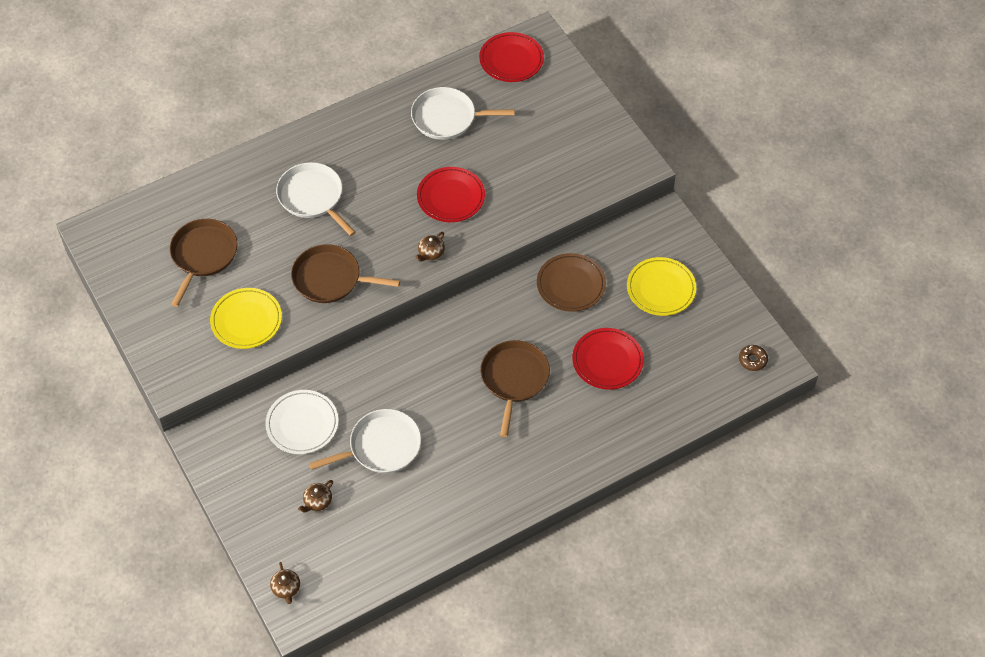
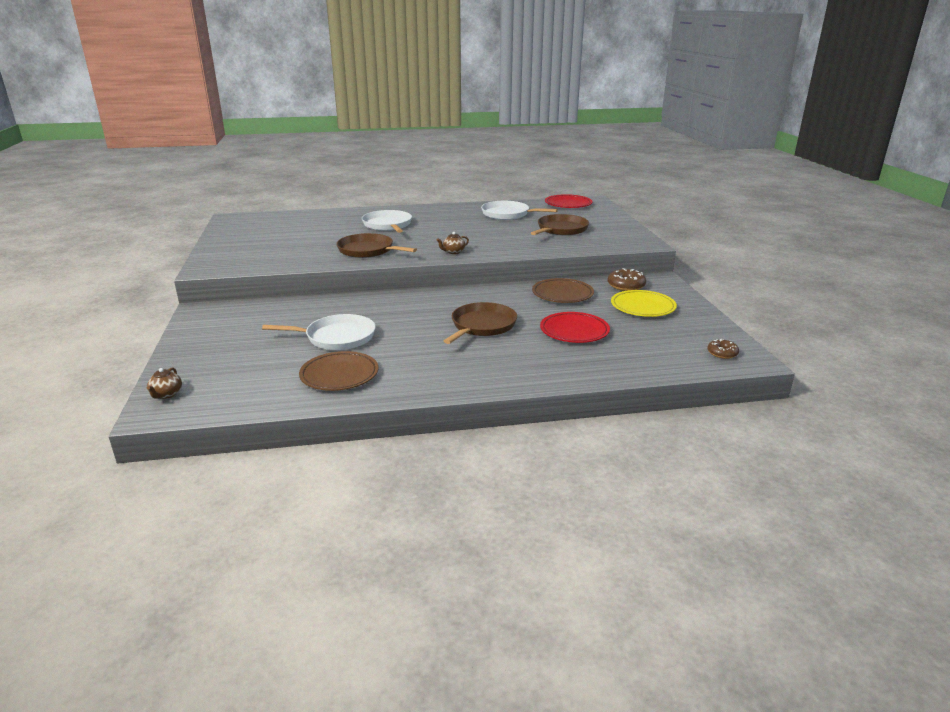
camera: 20 degrees right, 30 degrees down
(203, 255) = (290, 232): brown pan -> brown pan (561, 229)
(246, 320) = (289, 256): yellow plate -> none
(302, 424) = (285, 316): white plate -> none
(317, 502) = (252, 354): brown teapot -> none
(422, 508) = (339, 375): none -> brown plate
(451, 197) = (487, 236): red plate -> none
(632, 244) = (626, 286): none -> brown donut

